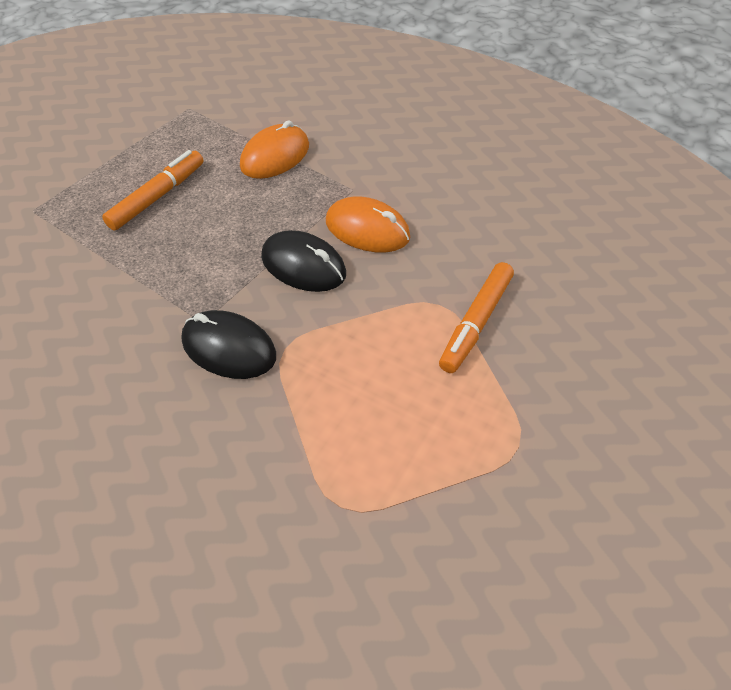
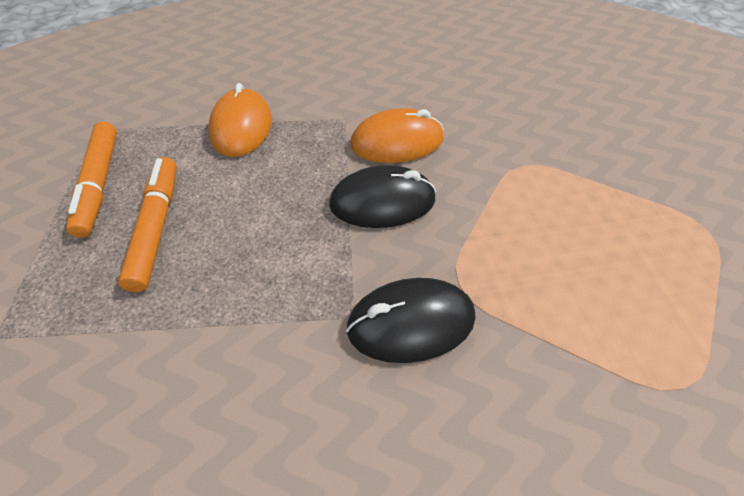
camera: 40 degrees left, 0 degrees up
(476, 322) = (563, 162): orange marker -> orange marker (100, 183)

